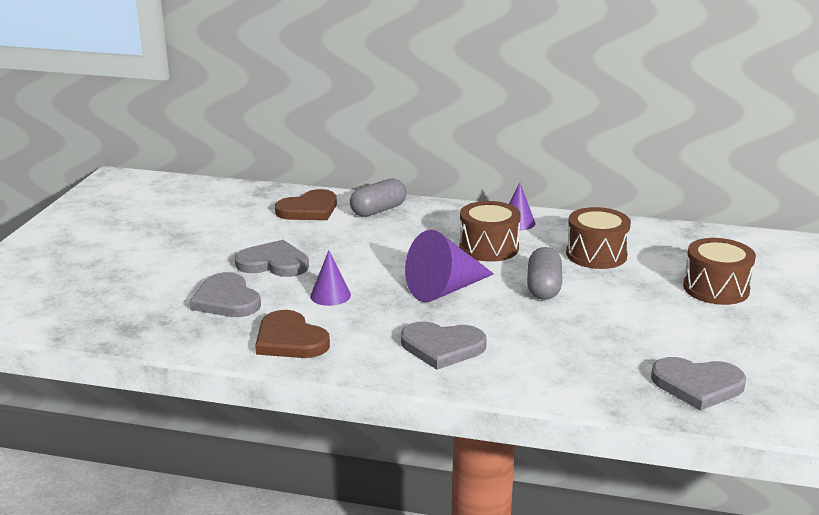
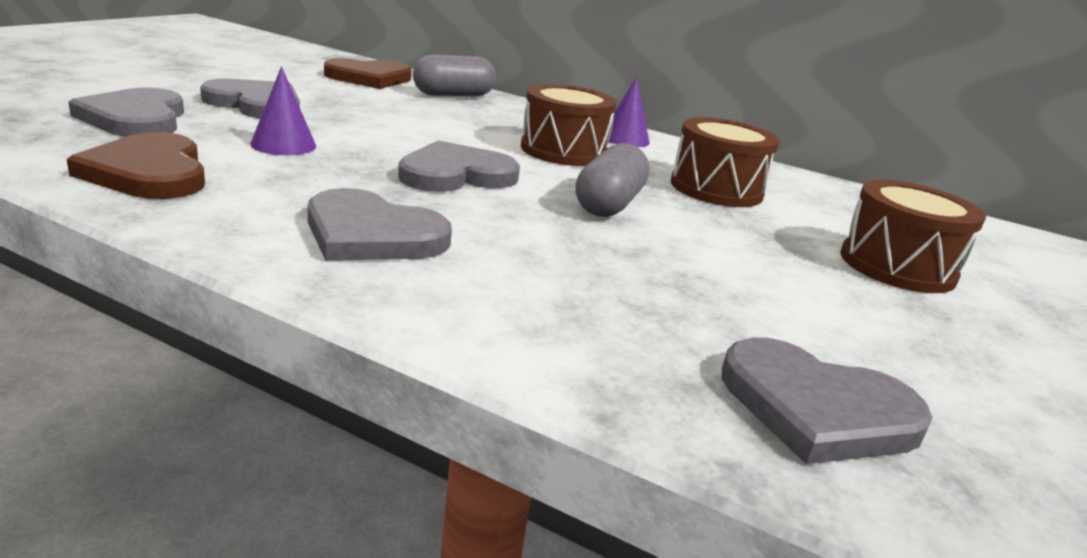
camera: 10 degrees right, 0 degrees up
(445, 289) = (456, 174): purple cone -> grey heart

